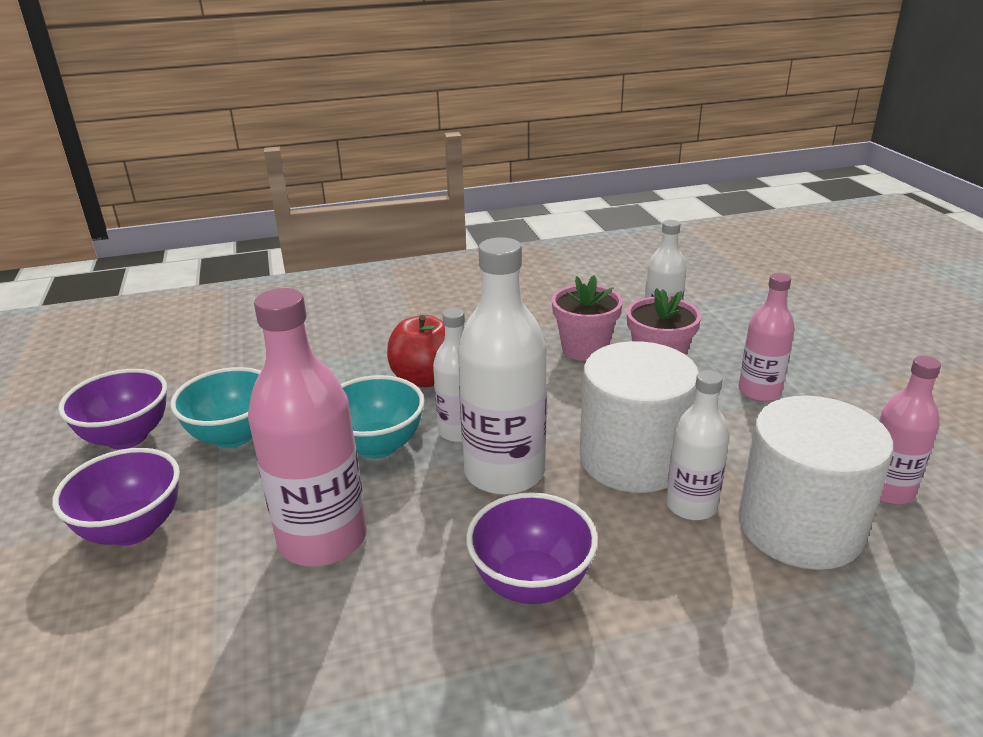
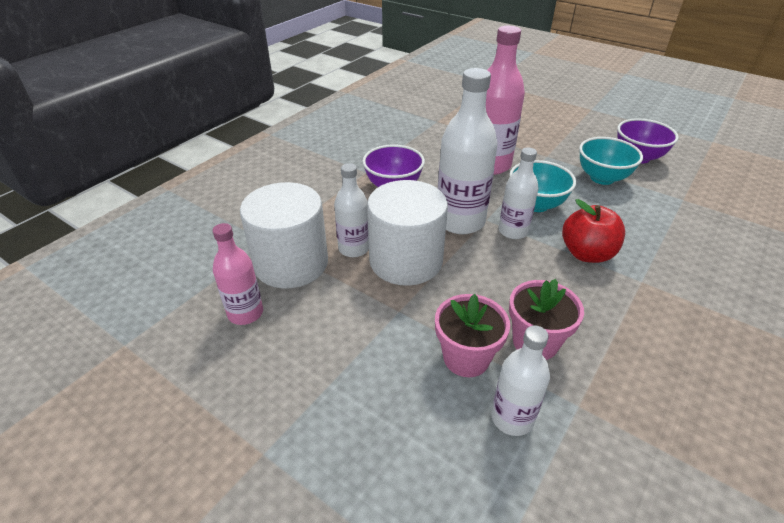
camera: 140 degrees right, 10 degrees up
(133, 529) = (557, 139): purple bowl -> none
(759, 392) = (367, 367): pink bottle -> none

